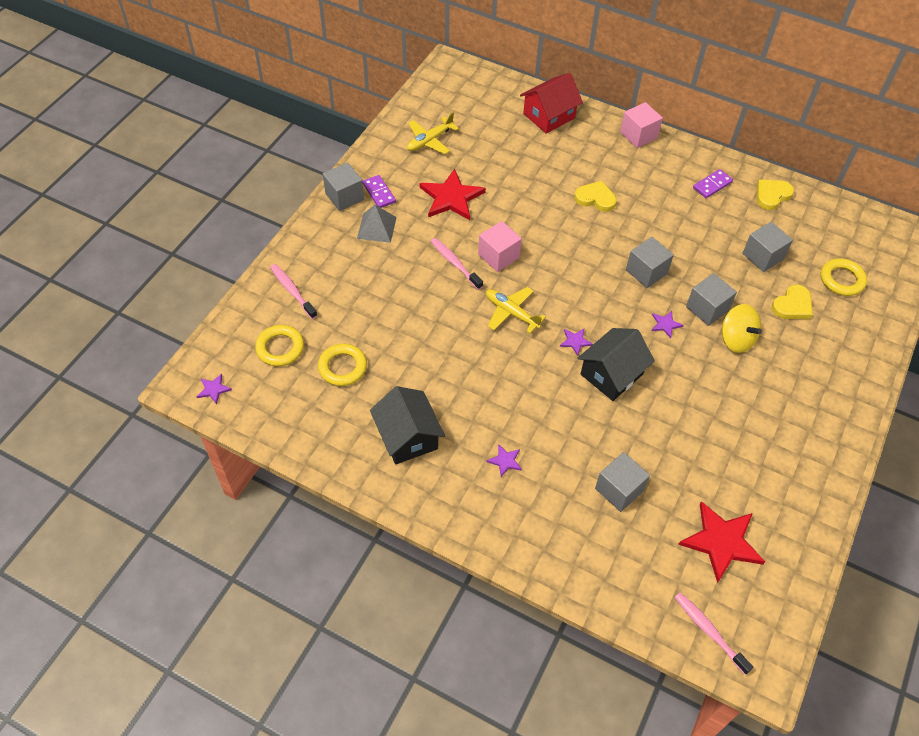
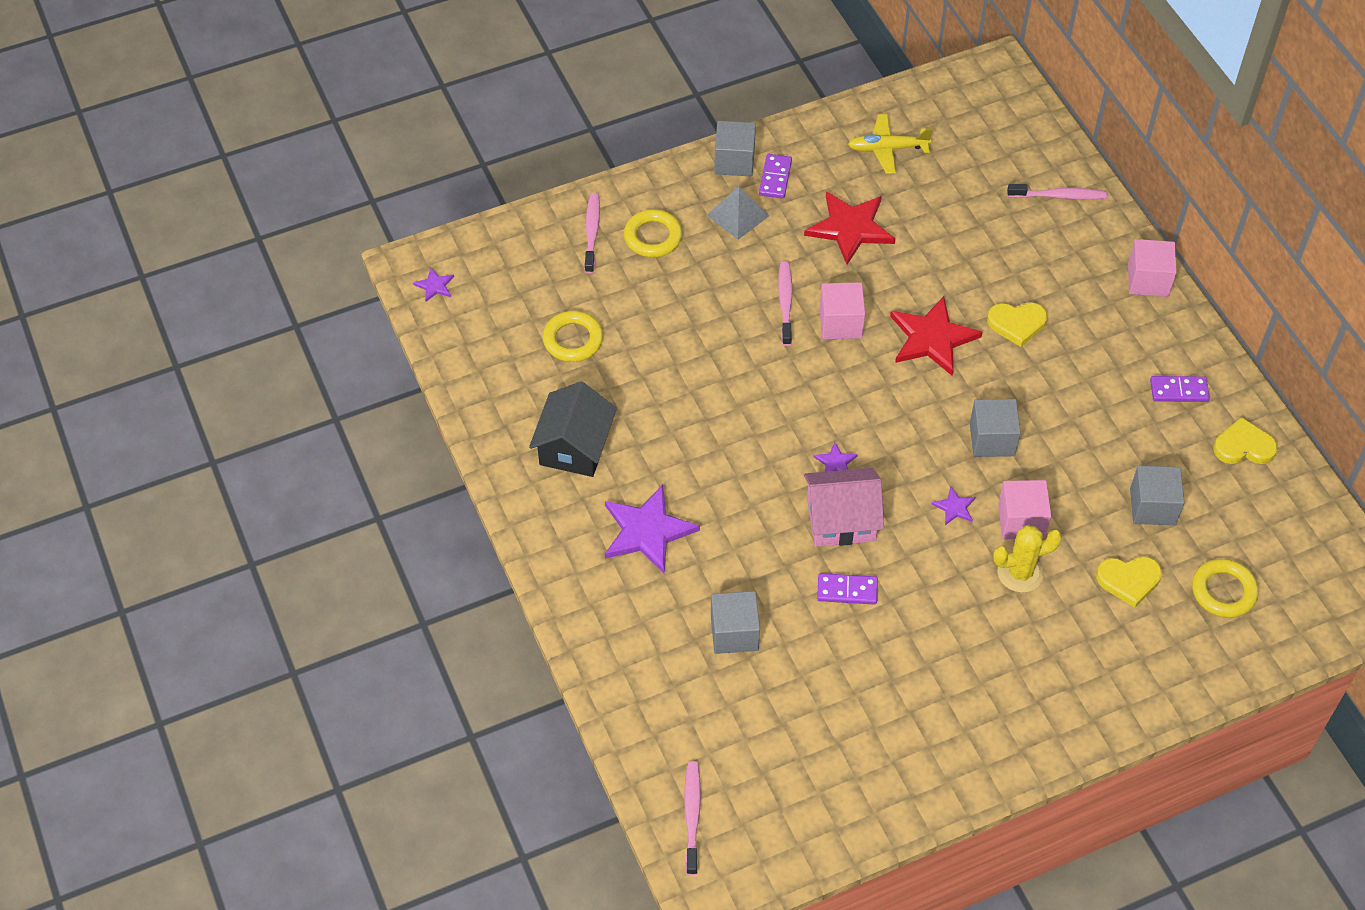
camera: 40 degrees right, 0 degrees up
(280, 348) = (530, 284): yellow ring -> yellow ring (653, 237)
(505, 461) = (647, 531): purple star -> purple star, size x2.22
(511, 313) = (795, 391): yellow plane -> none
(549, 116) = (1059, 196): red house -> pink toothbrush
(595, 198) = (1017, 324): yellow heart -> yellow heart turned 120 degrees clockwise
(611, 374) = (841, 520): black house -> pink house
(656, 415) = (847, 590): none -> purple domino
(707, 308) = (1021, 521): grey cube -> pink cube
(721, 542) = (789, 750): red star -> red star (932, 338)
(736, 339) = (1020, 573): yellow spinning top -> yellow cactus

